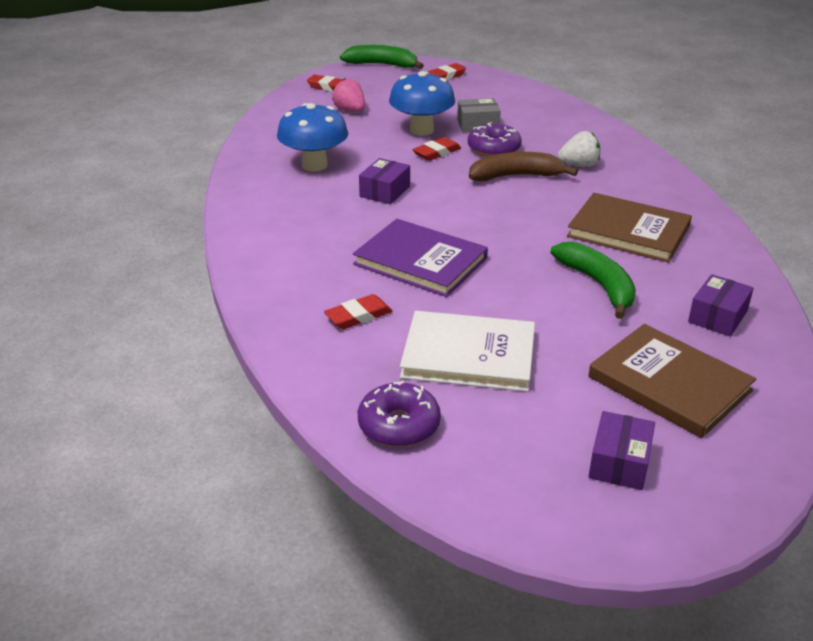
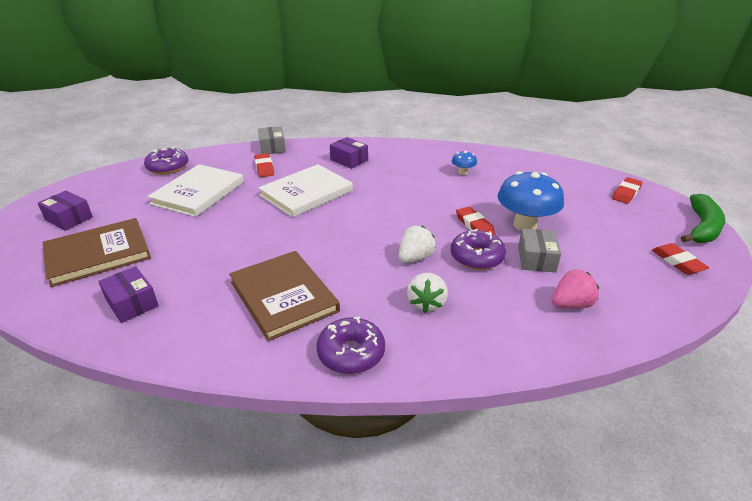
camera: 105 degrees right, 0 degrees up
(277, 328) = (272, 147): none -> grey box
(314, 165) = (463, 172): blue mushroom -> blue mushroom, size x0.47
(350, 110) = (570, 197): pink strawberry -> pink strawberry (571, 304)
(384, 191) = (410, 193): purple box -> purple box (349, 160)
(420, 261) = (306, 193): purple book -> white book
(516, 176) = (415, 258): brown banana -> white strawberry
(598, 285) = (222, 256): green banana -> none
(628, 231) = (283, 296): brown book -> brown book turned 75 degrees counterclockwise
(665, 188) = (351, 353): none -> purple donut

